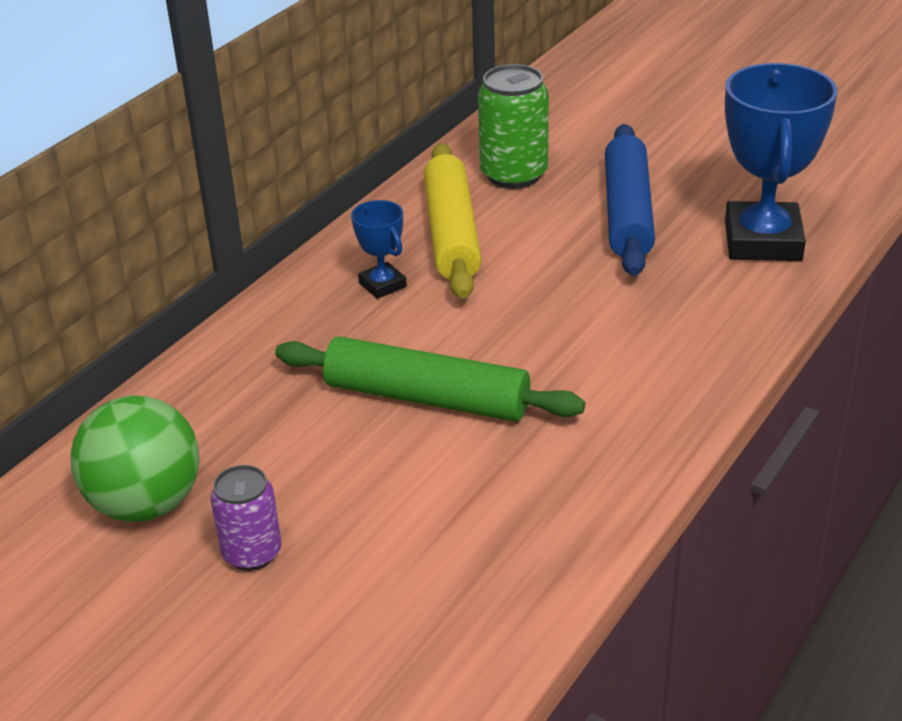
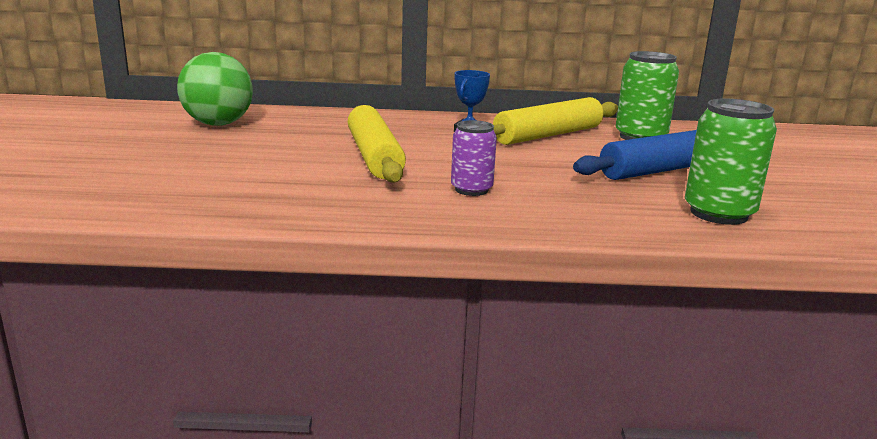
camera: 55 degrees right, 15 degrees down
(252, 553) = (194, 147): purple can -> purple can (471, 190)
(427, 398) = (374, 156): green rolling pin -> yellow rolling pin
(763, 241) = (719, 213): blue trophy -> green can

